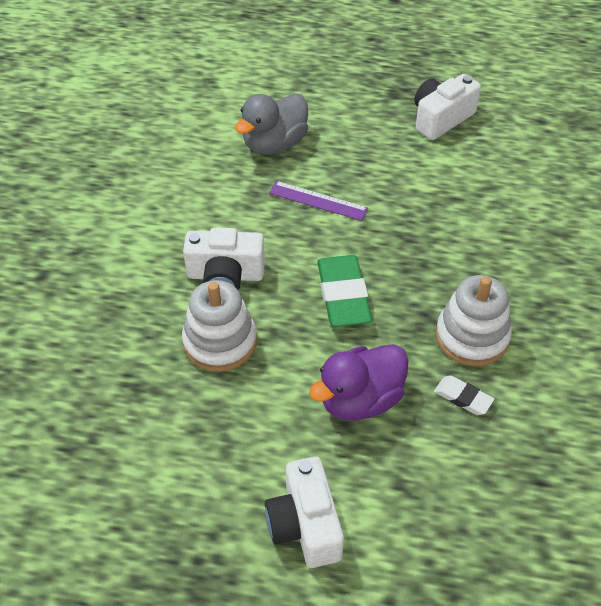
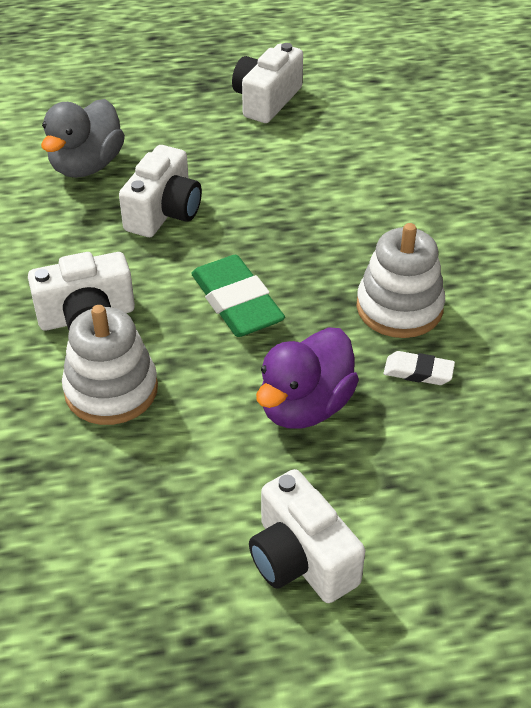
camera: 20 degrees left, 5 degrees down
(318, 201) = (164, 212): purple ruler -> white camera

